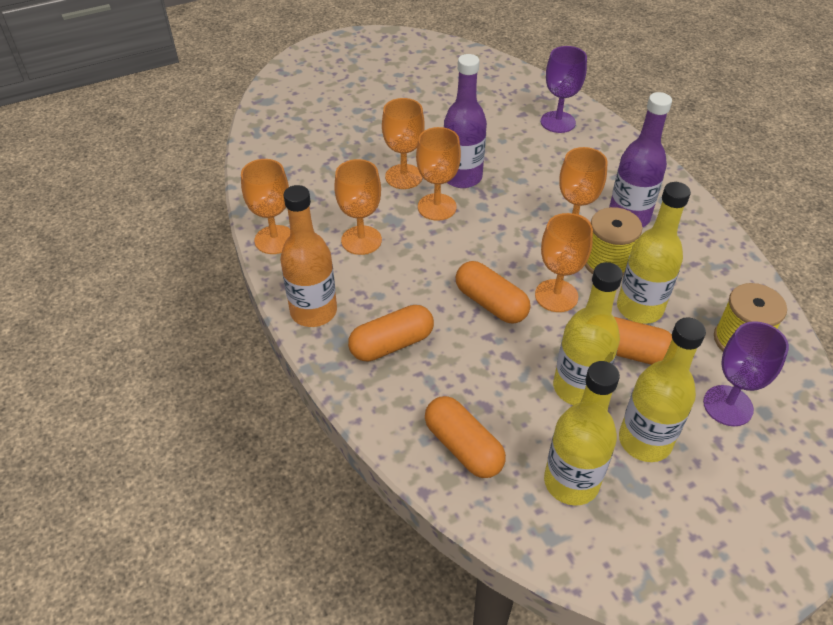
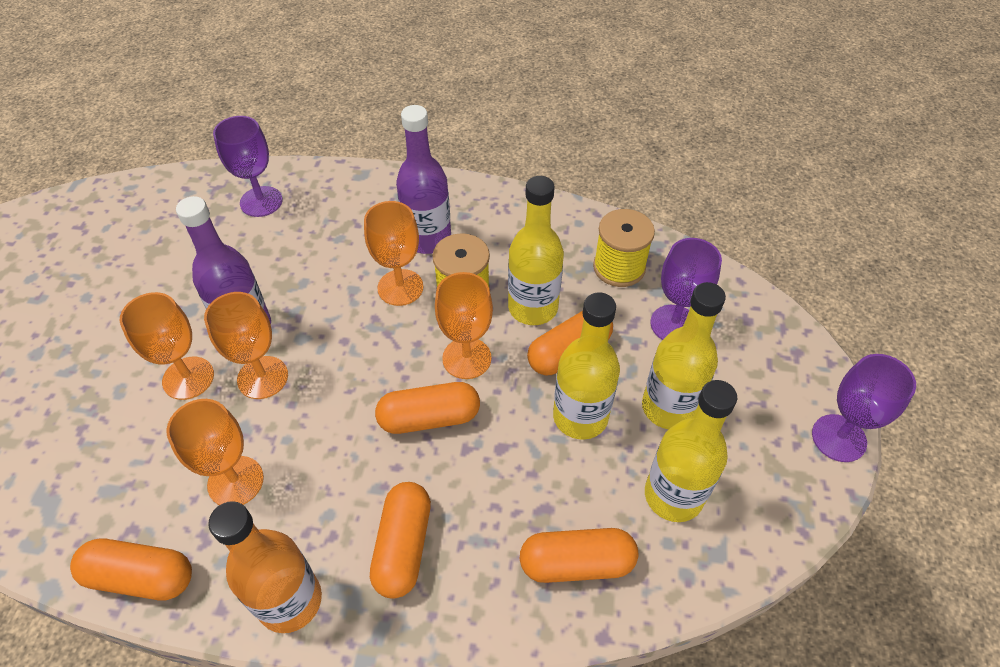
camera: 55 degrees left, 5 degrees up
(274, 240) = (141, 577): orange goblet -> orange capsule
(747, 585) = (838, 438): none -> purple goblet

